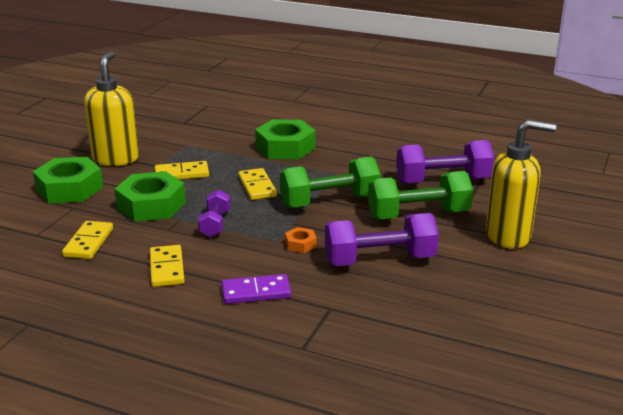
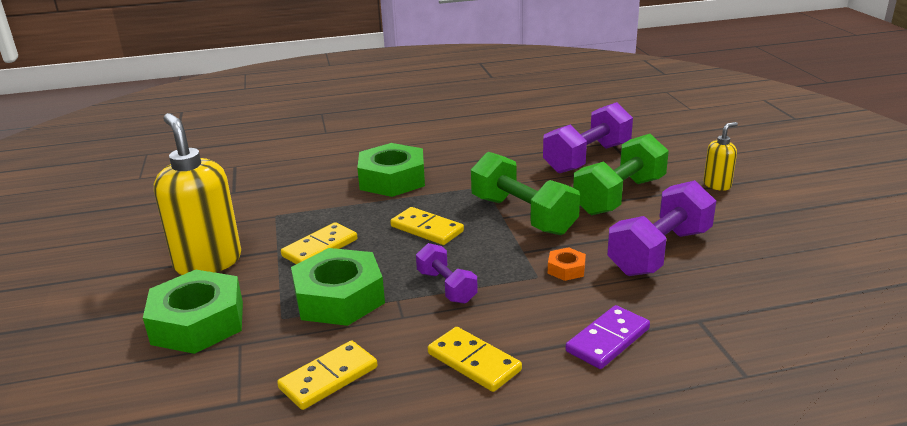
camera: 35 degrees left, 0 degrees up
(88, 242) = (328, 378): yellow domino -> yellow domino turned 75 degrees clockwise
(329, 202) = (523, 215): green dumbbell -> green dumbbell turned 75 degrees counterclockwise
(508, 236) = (717, 185): yellow soap dispenser -> yellow soap dispenser, size x0.49

